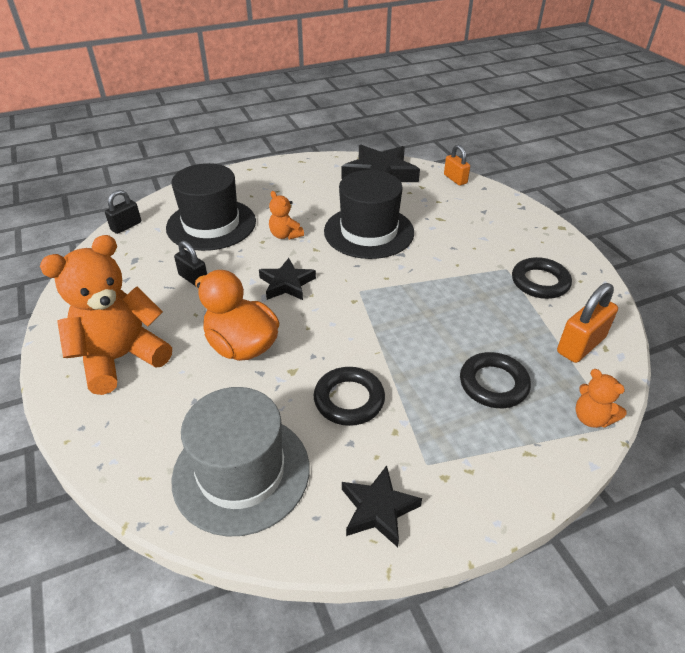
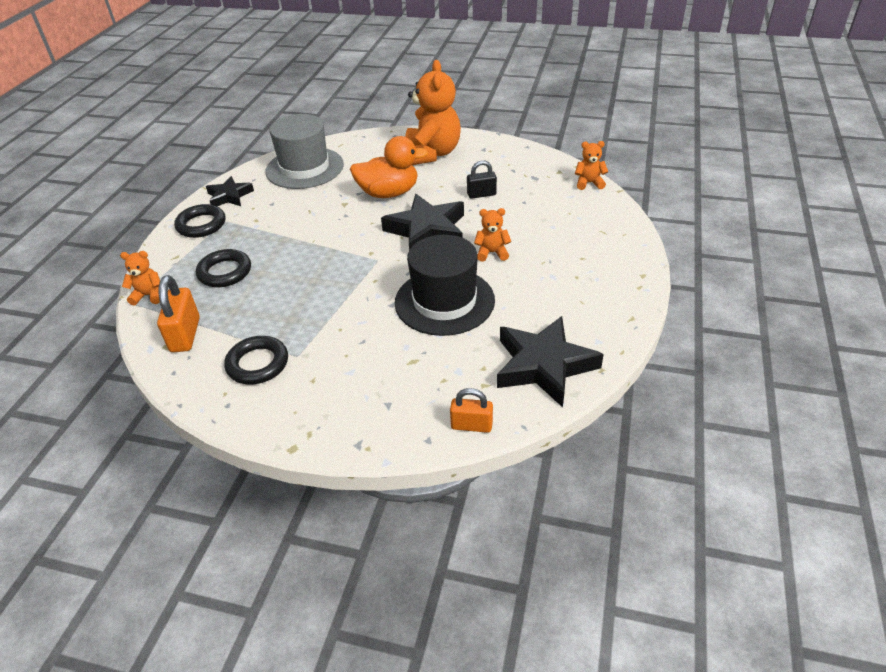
camera: 130 degrees right, 0 degrees up
(126, 226) = (589, 183): black padlock -> orange teddy bear
(211, 224) = (550, 221): black hat -> none
(286, 284) = (427, 230): black star -> black star, size x1.69
(349, 400) = (296, 214): black ring -> black ring (201, 225)

